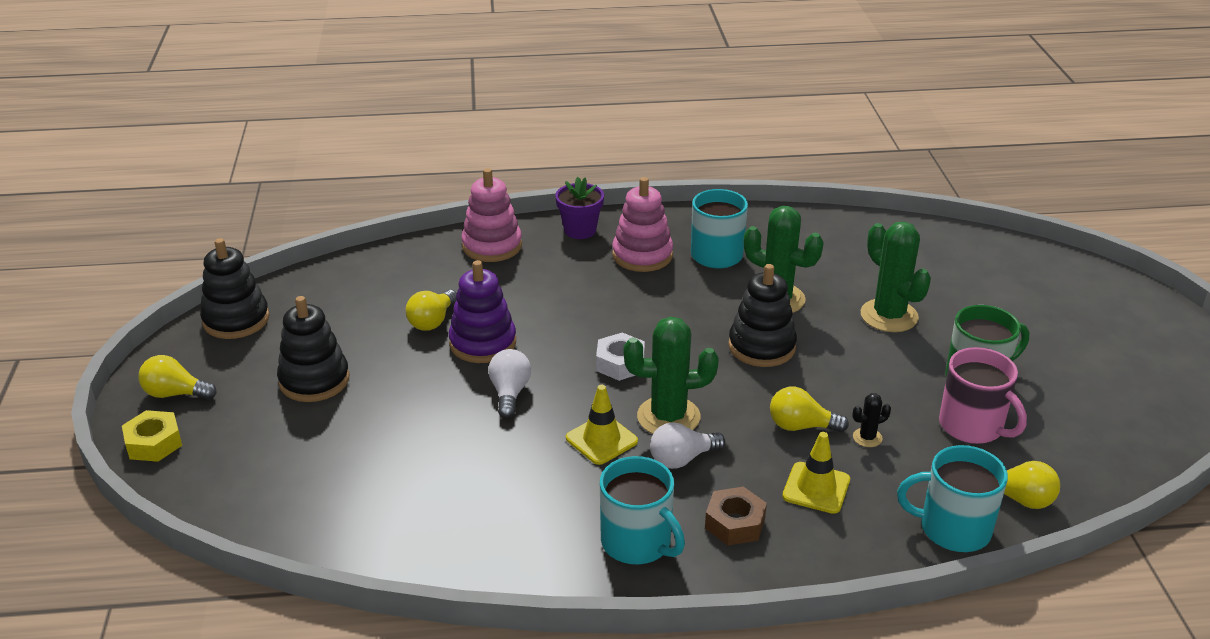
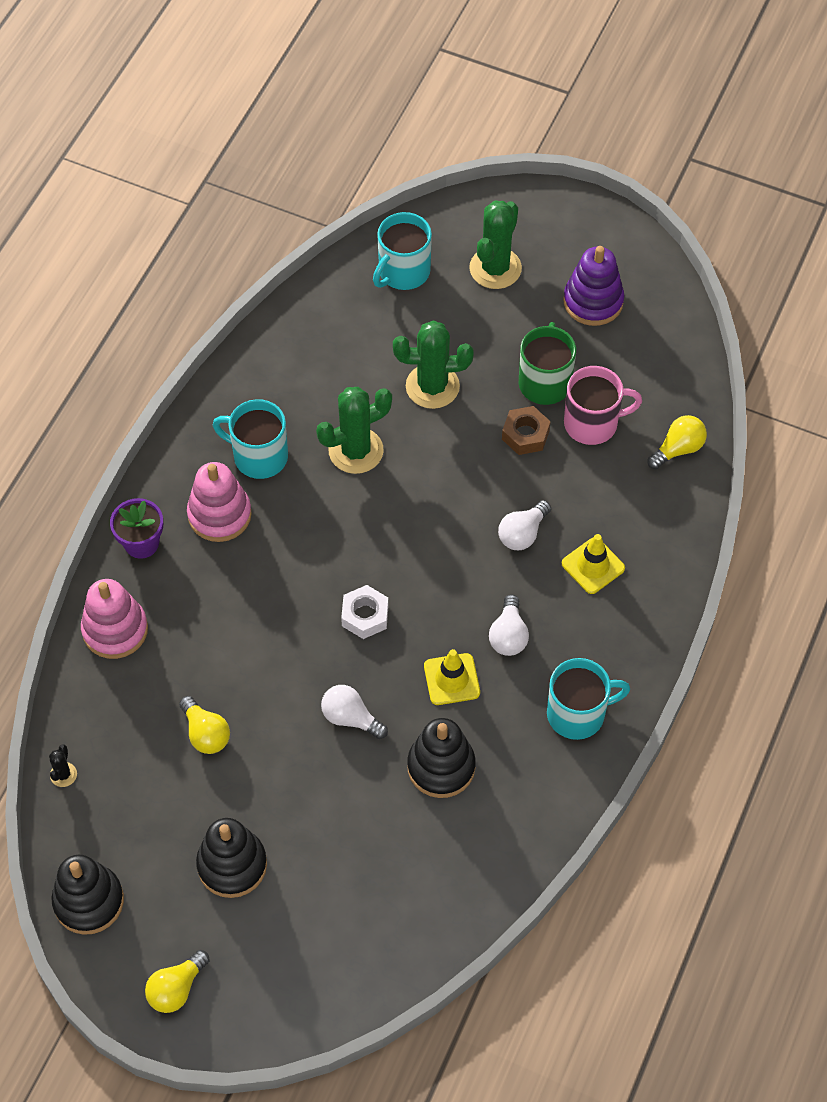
camera: 60 degrees left, 25 degrees up
(154, 443) = (240, 1025): yellow nut -> none
(483, 343) = (266, 707): purple stacking toy -> purple stacking toy (593, 301)
(668, 417) = (454, 618): green cactus -> green cactus (495, 268)
(735, 523) = (596, 640): brown nut -> brown nut (525, 435)
(761, 347) = (411, 501): black stacking toy -> black stacking toy (441, 767)
(801, 426) = (522, 534): yellow light bulb -> white light bulb
(867, 438) = (562, 498): black cactus -> black cactus (63, 774)
(953, 529) = (681, 508): turquoise mug -> turquoise mug (403, 272)

